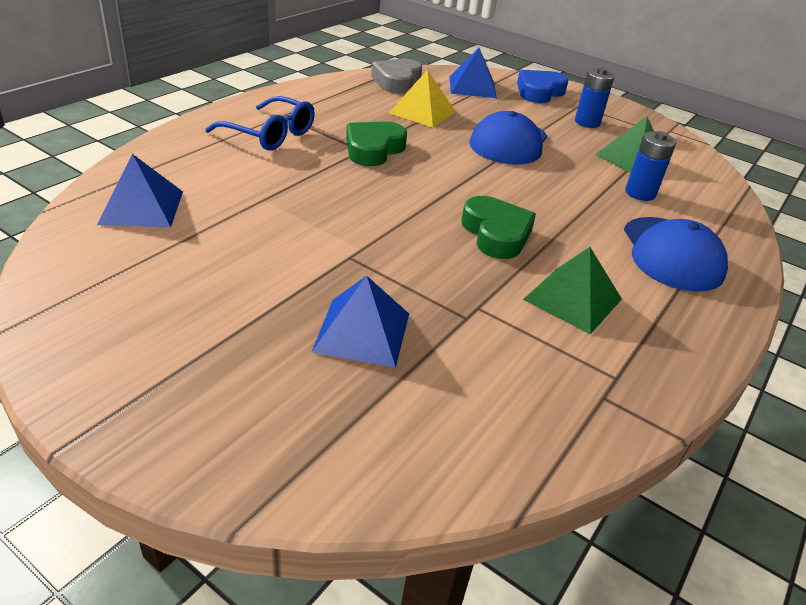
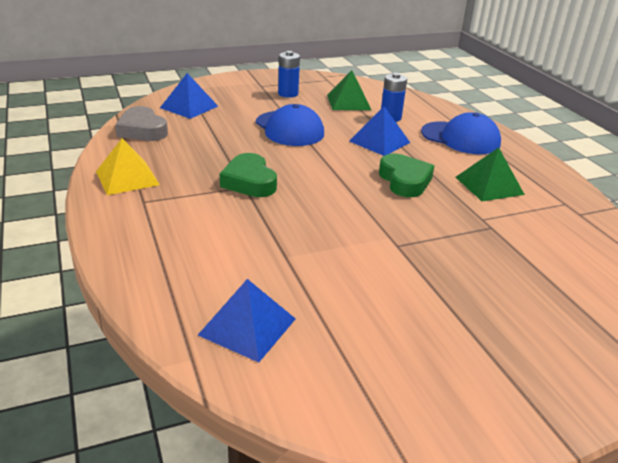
camera: 55 degrees left, 5 degrees down
(270, 134) = (175, 218): blue glasses -> none
(362, 332) = (489, 271): blue pyramid -> blue pyramid (379, 141)
(422, 112) = (209, 140): yellow pyramid -> yellow pyramid (127, 178)
(496, 234) = (404, 181): green heart -> green heart turned 60 degrees clockwise
(539, 92) = (226, 89): blue heart -> none

